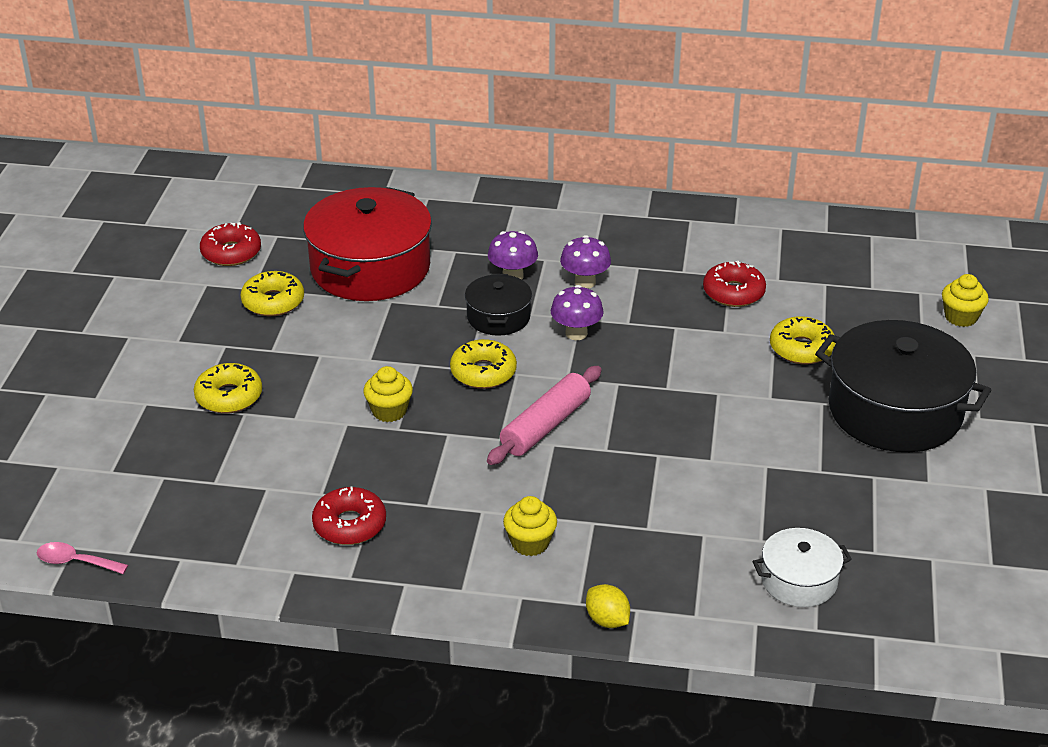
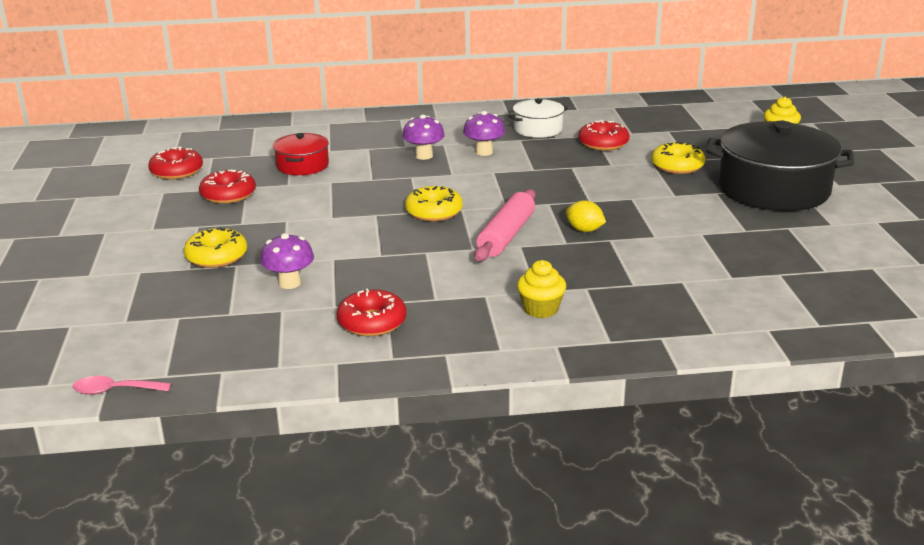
camera: 15 degrees left, 10 degrees down
(273, 302) = (228, 195): yellow donut -> red donut
(370, 268) = (302, 165): red pot -> red pot, size x0.51
(389, 411) = (366, 245): yellow cupcake -> none
(498, 317) = (426, 179): black pot -> none
(576, 333) = (496, 180): purple mushroom -> purple mushroom (289, 283)
(607, 620) = (642, 348): yellow lemon -> yellow lemon (584, 230)
(799, 580) = (781, 297): white pot -> white pot (538, 129)

